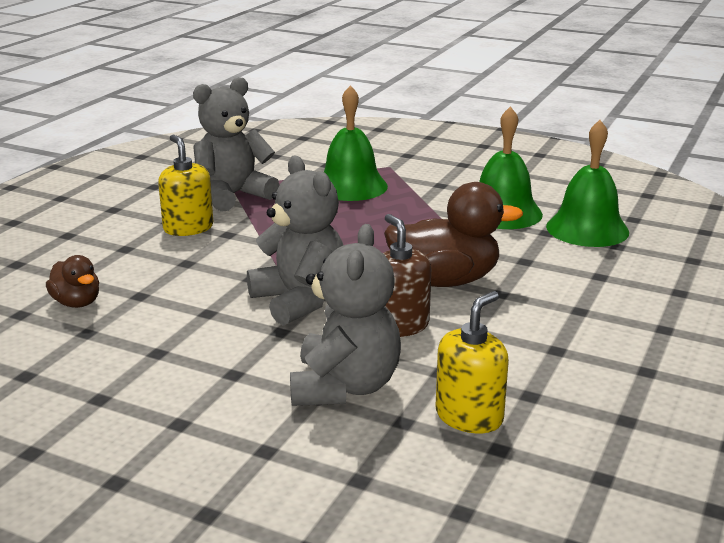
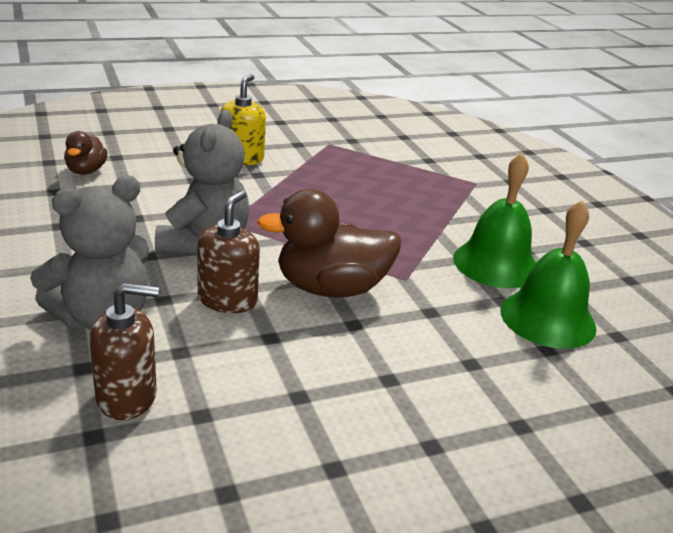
camera: 40 degrees right, 5 degrees up
(233, 195) = (315, 150): grey teddy bear -> none
(350, 186) = (412, 183): green bell -> none
(445, 281) = (331, 288): brown duck -> brown duck turned 135 degrees clockwise
(469, 416) = (127, 397): yellow soap dispenser -> brown soap dispenser

